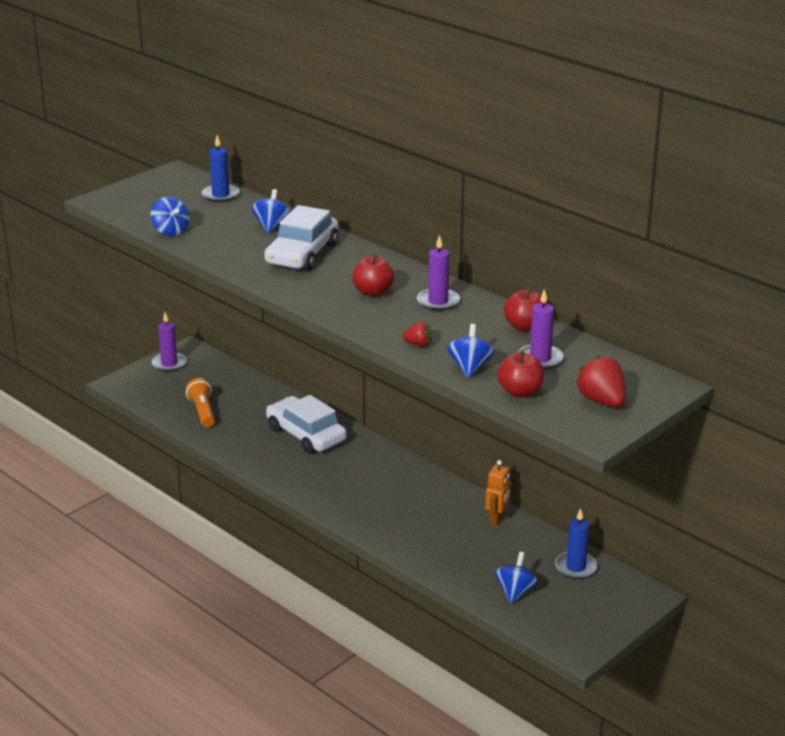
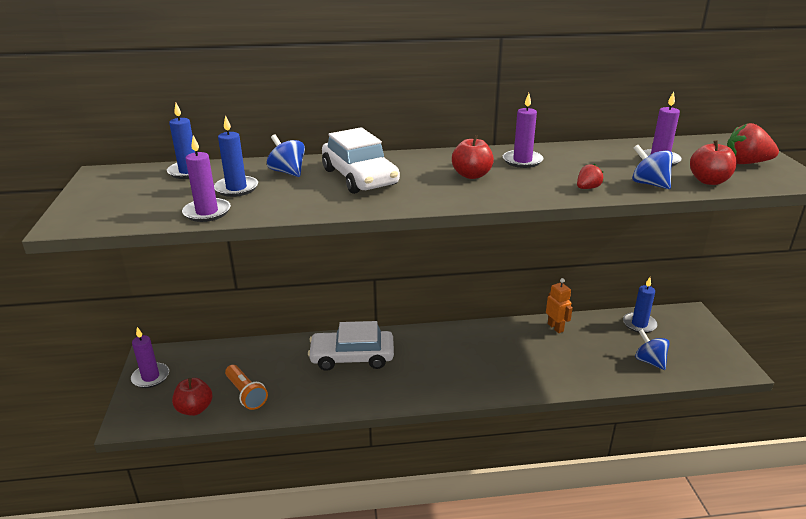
camera: 50 degrees left, 0 degrees up
(171, 231) = (207, 212): blue spinning top -> purple candle
(202, 412) = (246, 394): orange flashlight -> orange flashlight turned 150 degrees counterclockwise
(219, 222) = (236, 188): none -> blue candle
(525, 327) = (602, 150): red apple -> red apple (195, 409)

